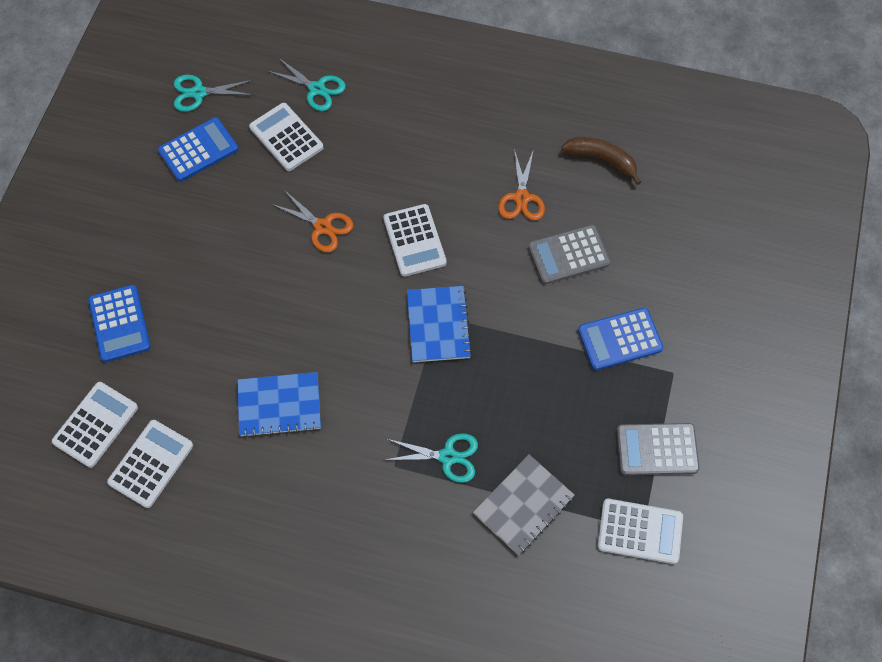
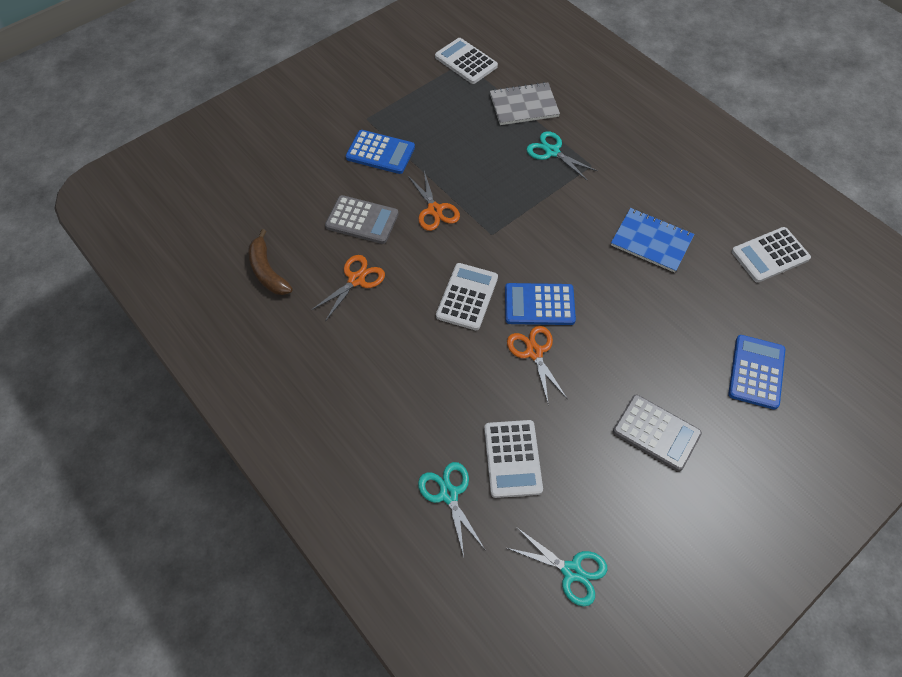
camera: 145 degrees left, 5 degrees down
(95, 425) = (805, 304): white calculator -> none
(198, 150) = (606, 500): blue calculator -> blue calculator (539, 304)
(438, 325) = (497, 228): blue notebook -> none
(511, 308) = (434, 210): none -> orange scissors
(657, 449) = (417, 89): grey calculator -> grey calculator (656, 433)

